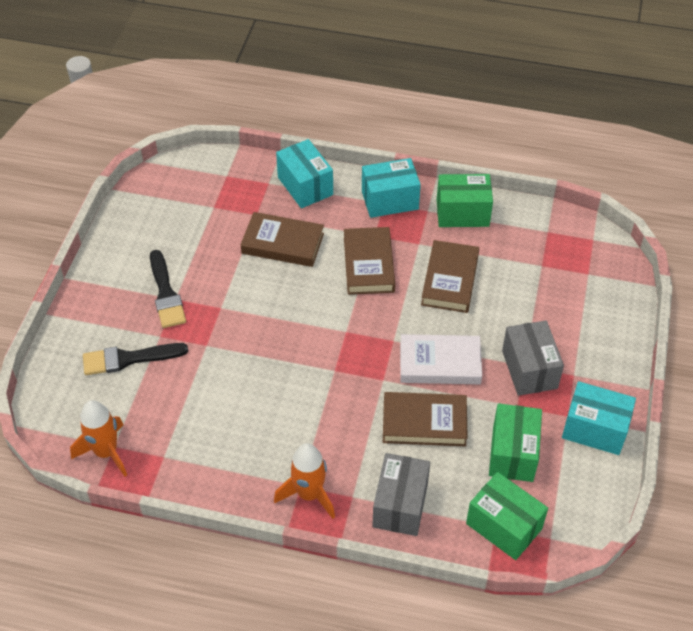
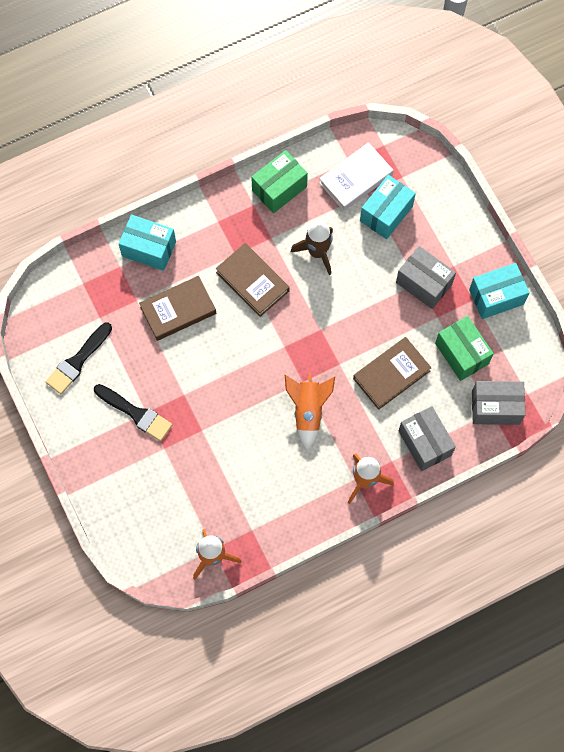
camera: 40 degrees left, 20 degrees up
(128, 359) = (160, 482): black brush -> black brush (77, 361)
(315, 397) = (308, 411): none -> orange rocket
(390, 200) = (220, 216): turquoise box -> turquoise box (386, 214)
(440, 363) = (365, 323): white book -> white book (356, 179)
(450, 280) = (317, 252): brown book -> brown rocket
(504, 526) = (495, 407): green box -> grey box

